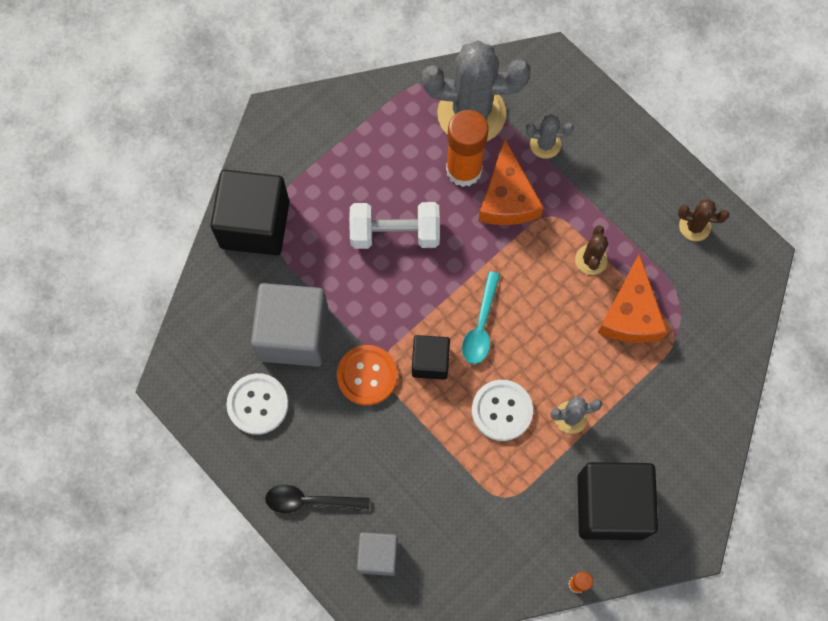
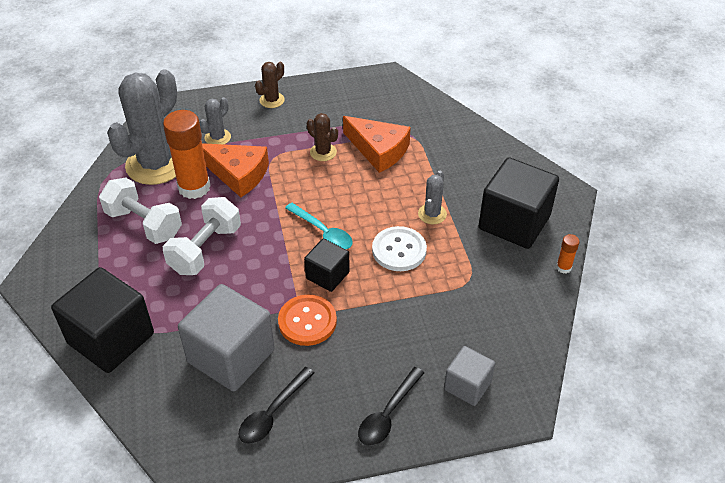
camera: 60 degrees left, 25 degrees down
(258, 404) = (272, 413): white button -> black spoon
(391, 159) = (144, 224): none -> white dumbbell
(694, 226) = (343, 95): brown cactus -> brown cactus (272, 100)

